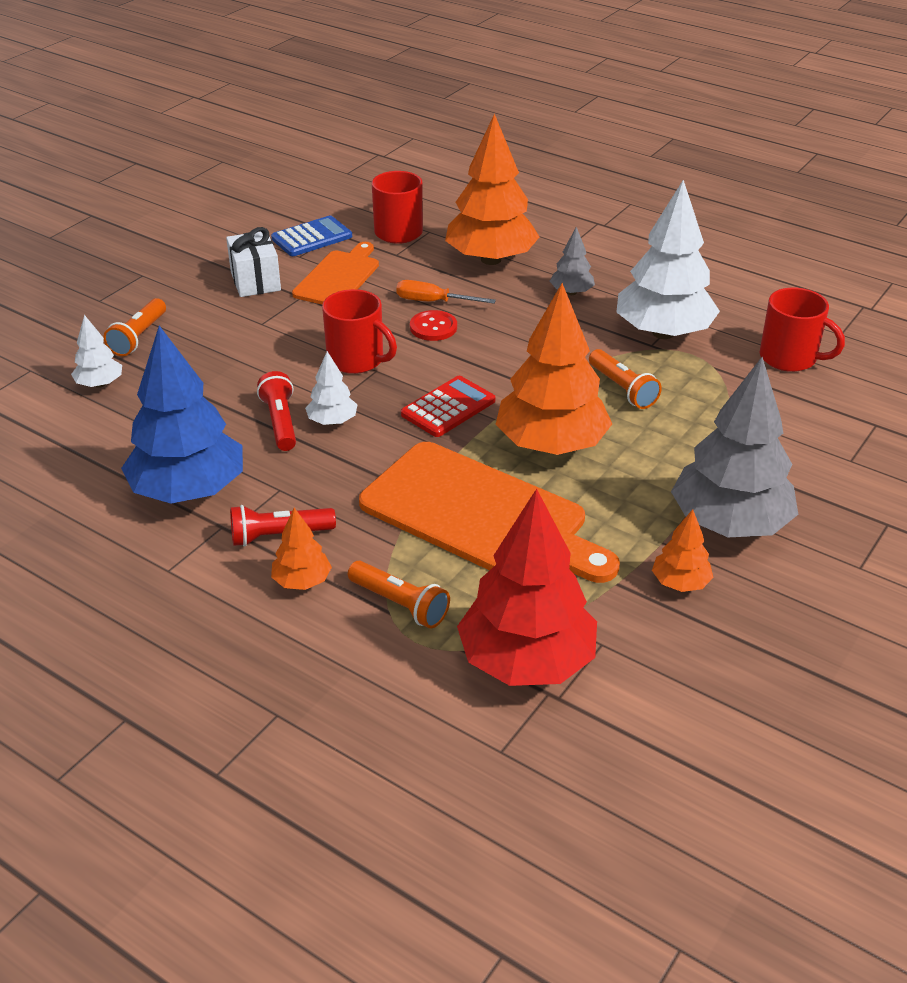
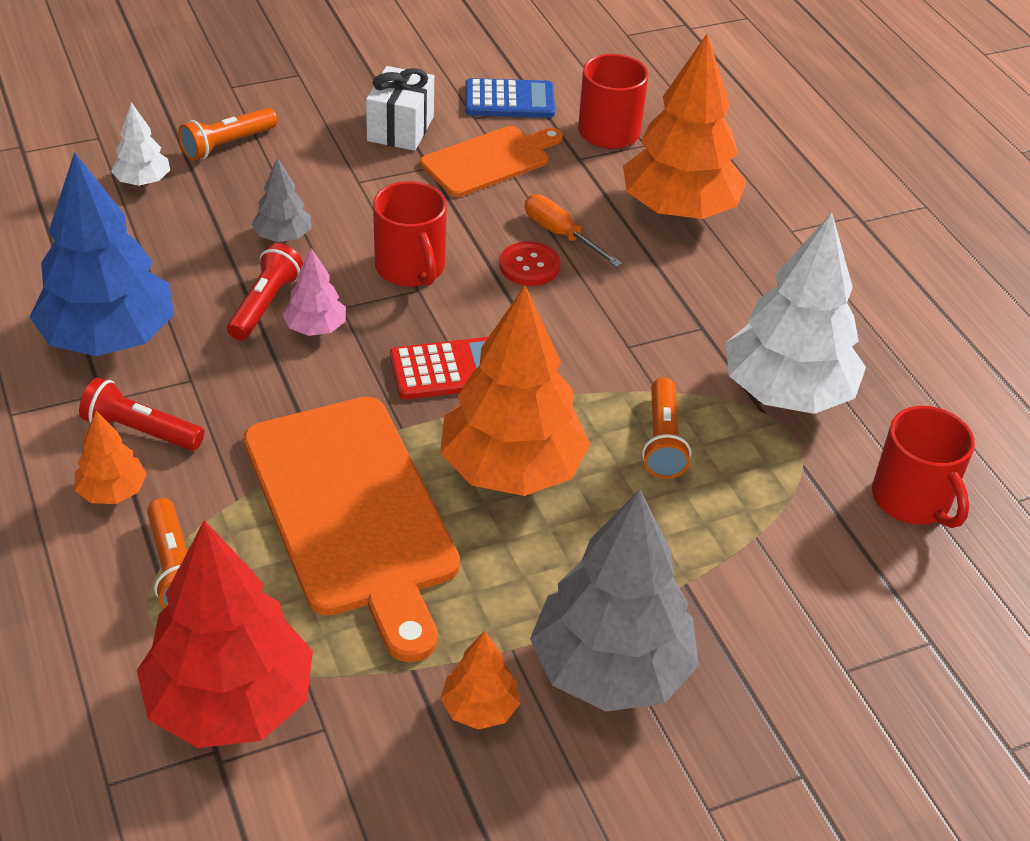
camera: 30 degrees right, 5 degrees up
(332, 421) = (315, 328): white tree -> pink tree
(571, 292) = (730, 292): grey tree -> grey tree (283, 237)

